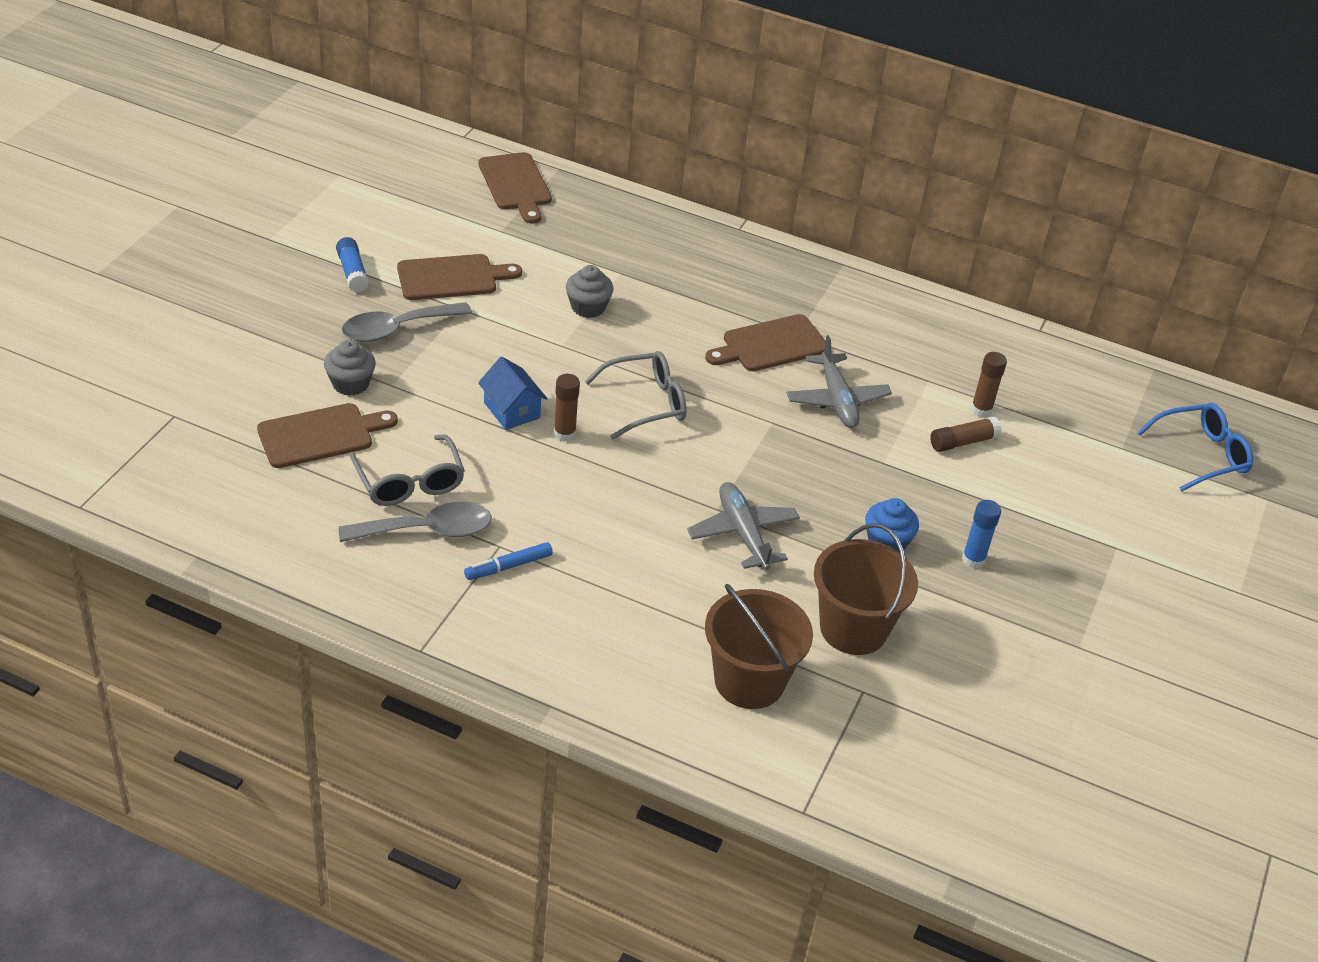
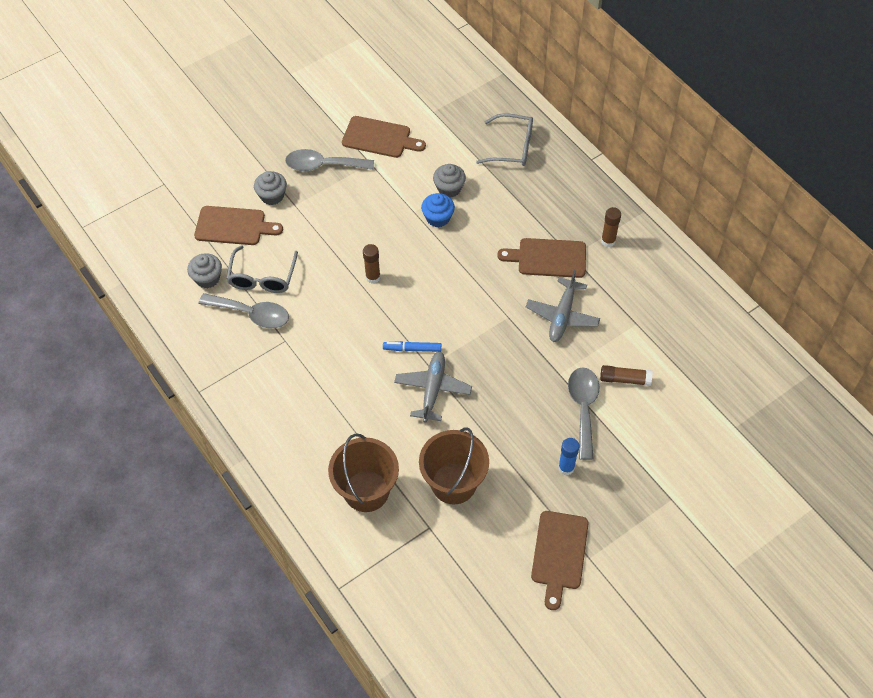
camera: 35 degrees right, 15 degrees up
(328, 509) = (207, 278): none -> grey cupcake
(352, 272) = (323, 114): blue glue stick -> none
(508, 566) = (281, 356): blue marker -> blue marker (412, 349)
(511, 410) = (352, 249): blue house -> none
(516, 185) = (466, 78): brown cutting board -> brown cutting board (559, 554)
(646, 403) = (437, 273): grey glasses -> grey glasses (512, 147)
(887, 542) = (519, 432): blue cupcake -> blue cupcake (438, 218)
(941, 489) = (583, 408): none -> grey spoon
(981, 410) = (656, 360): brown glue stick -> brown glue stick (608, 241)
(1202, 455) = (791, 454): blue glasses -> none

